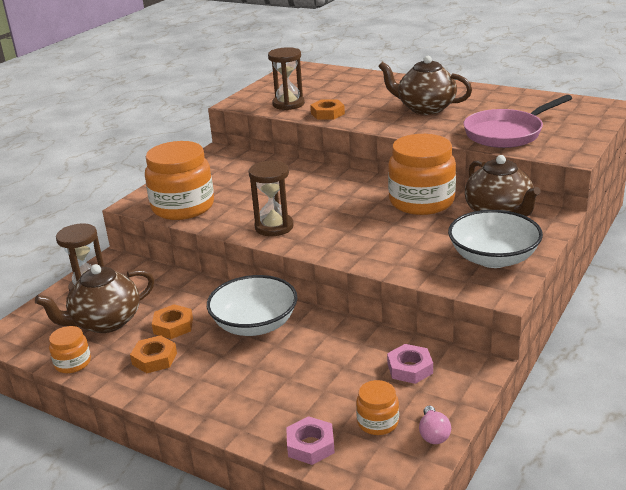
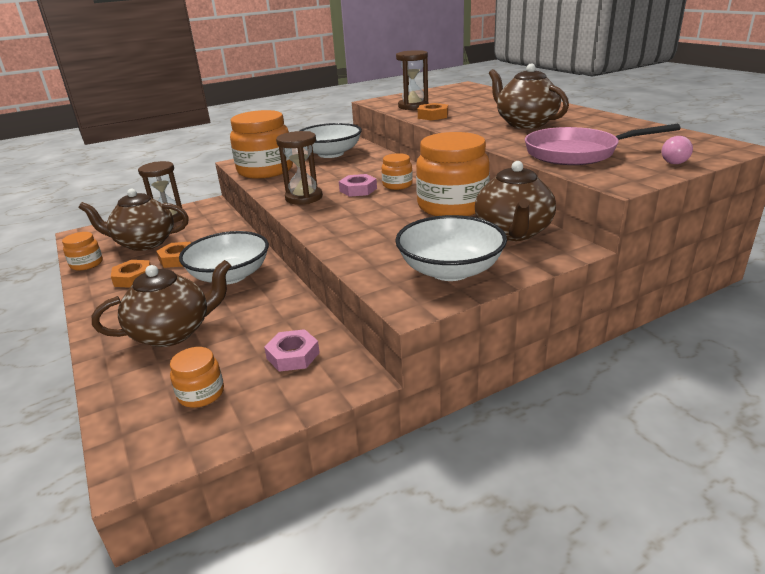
camera: 30 degrees right, 0 degrees up
(225, 172) = (331, 154): none -> white bowl
(278, 389) = (173, 332): none -> brown teapot
(310, 445) = (126, 390): pink nut -> pink nut (358, 190)
(345, 192) = (397, 185): none -> orange jar
(433, 434) = (228, 427): pink light bulb -> pink light bulb (674, 161)

